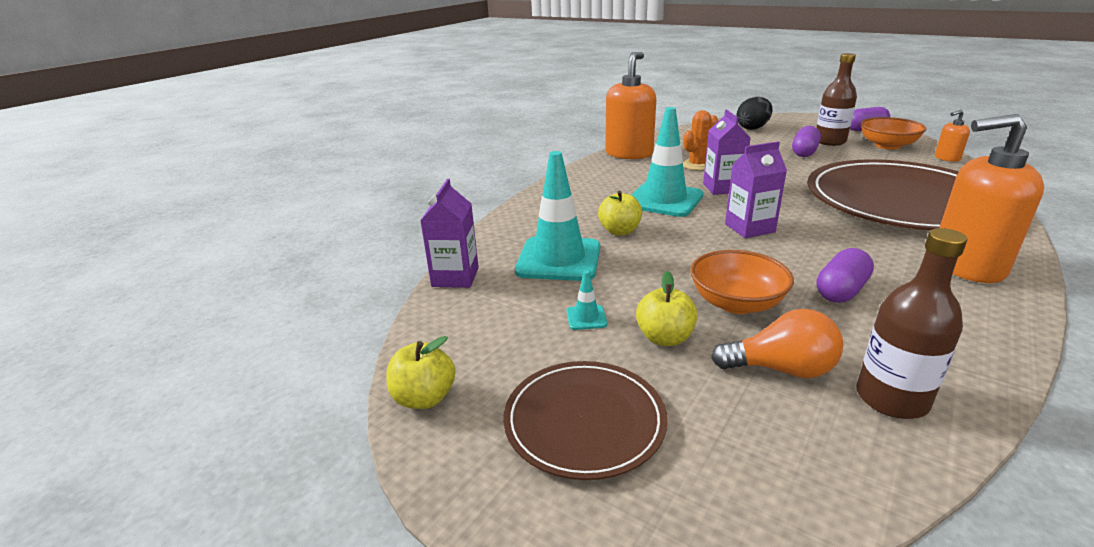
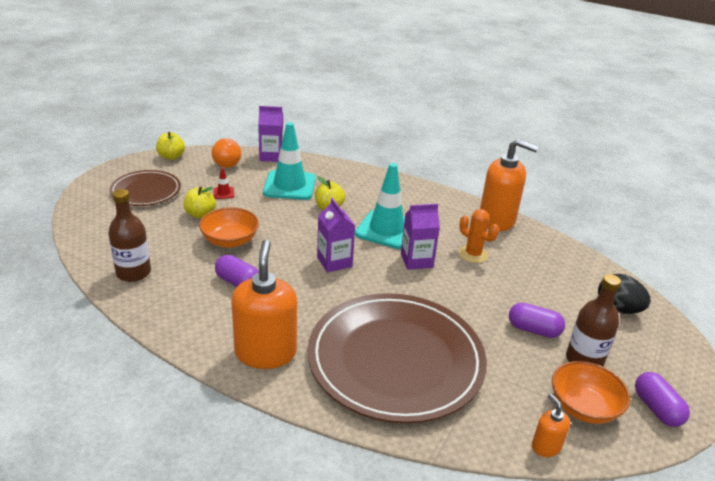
camera: 80 degrees right, 5 degrees up
(586, 318) = (223, 193): turquoise traffic cone -> red traffic cone
(781, 369) = (165, 245): orange light bulb -> orange light bulb (228, 162)

